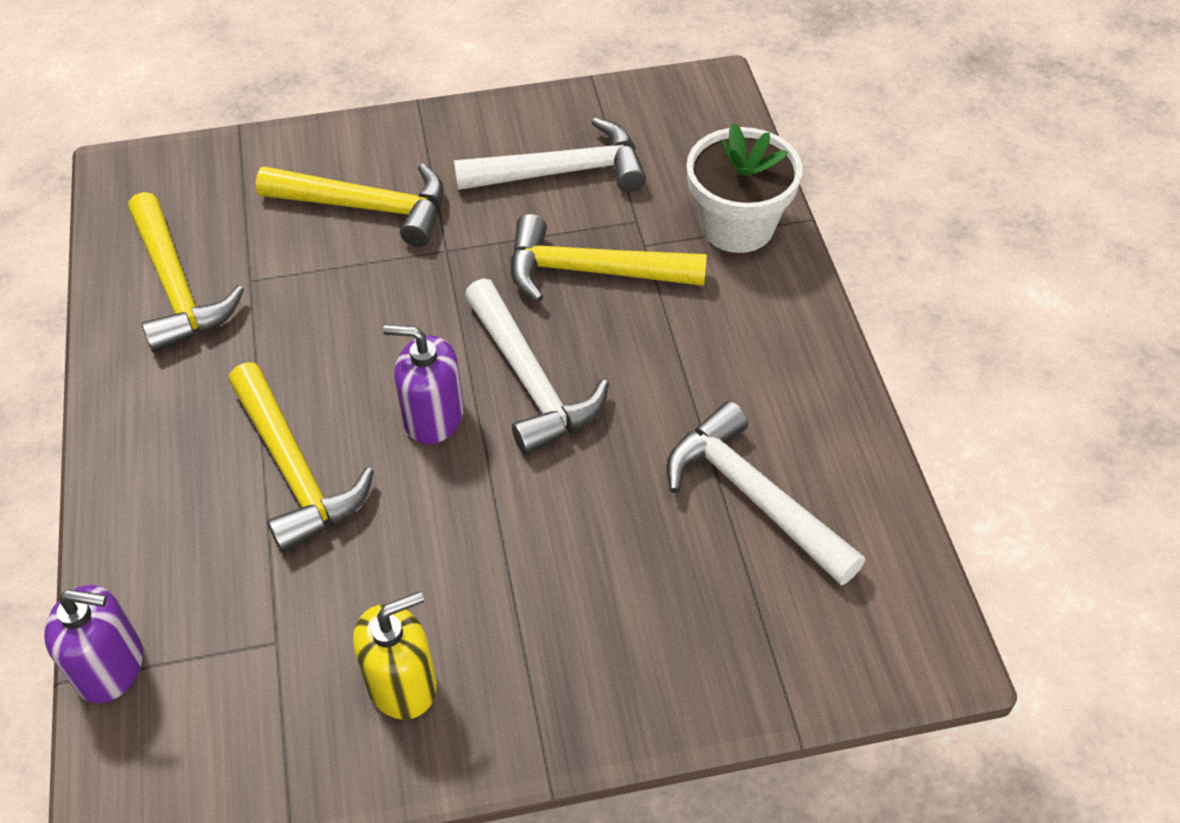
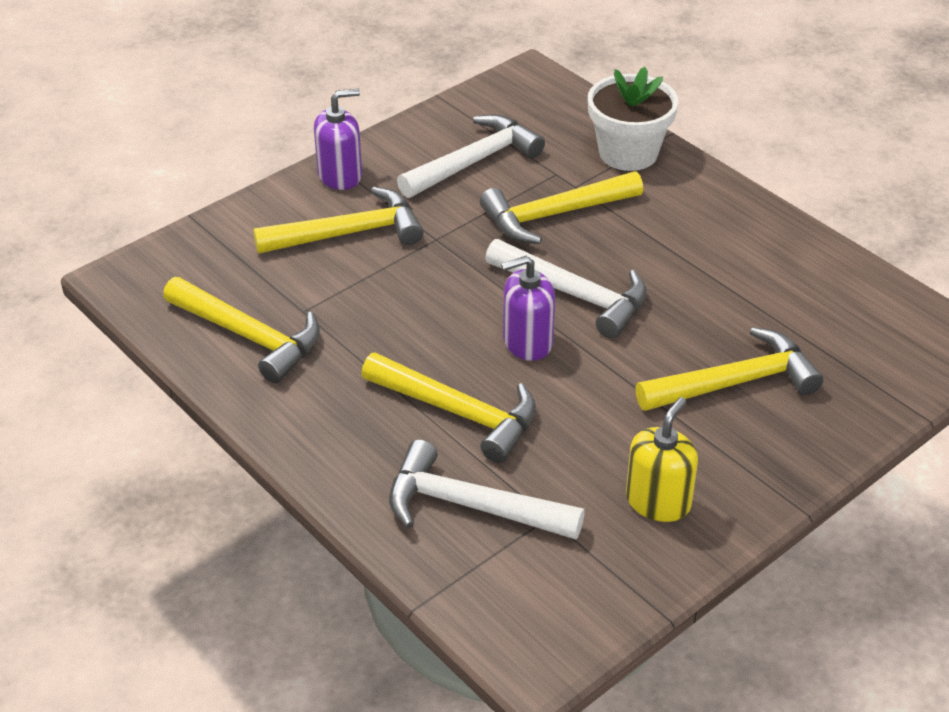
camera: 30 degrees left, 10 degrees down
(110, 667) = (442, 583): purple soap dispenser -> purple soap dispenser (340, 175)
(613, 574) = (735, 382): none -> yellow hammer
(753, 496) = (782, 303): white hammer -> white hammer (470, 506)

